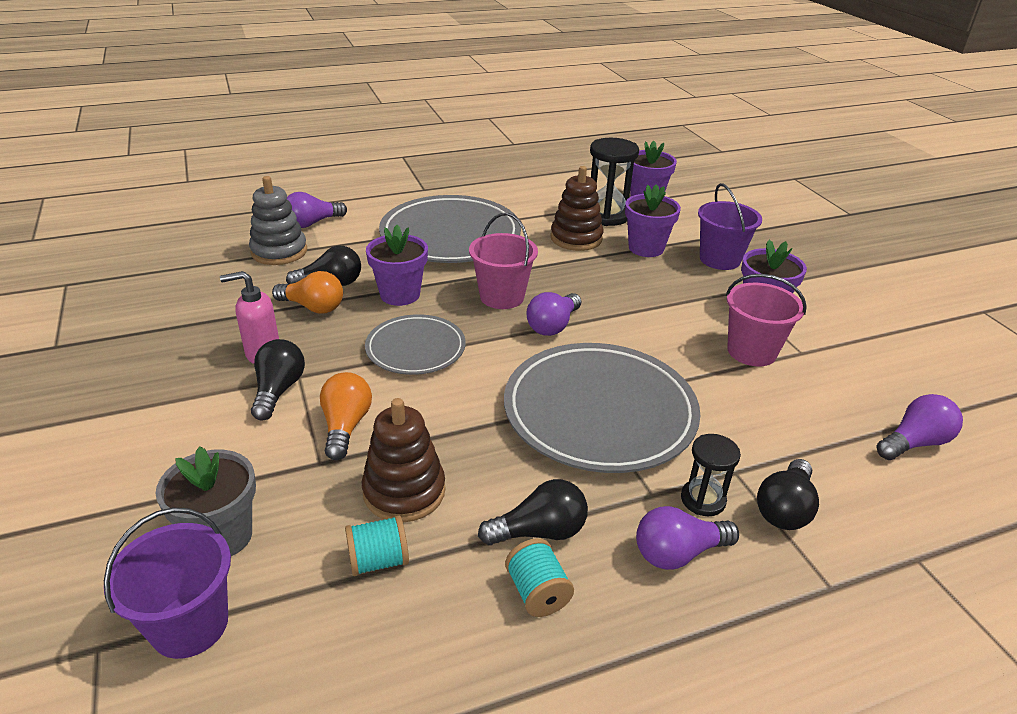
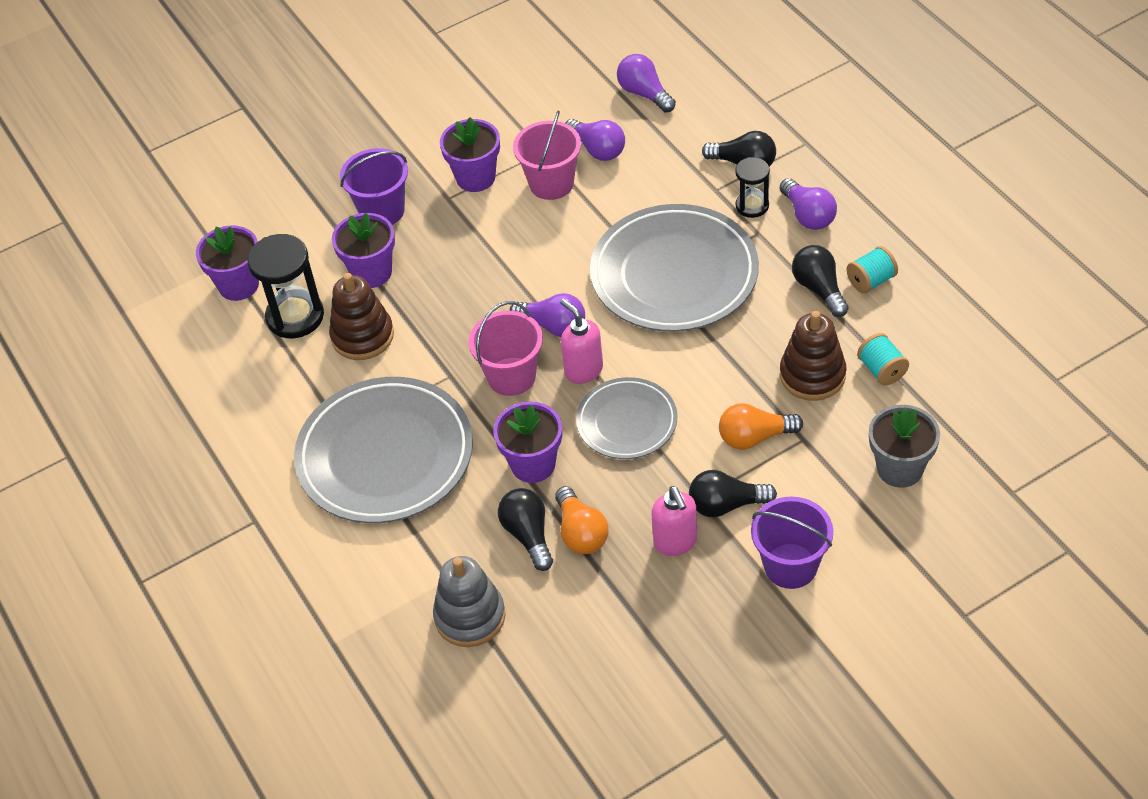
camera: 95 degrees left, 15 degrees up
(190, 625) = (975, 452): purple bucket -> purple bucket (790, 566)
(312, 223) = (386, 612): purple light bulb -> purple light bulb (597, 149)
(313, 307) = (581, 532): orange light bulb -> orange light bulb turned 150 degrees clockwise
(491, 334) = (583, 370): none -> pink soap dispenser

